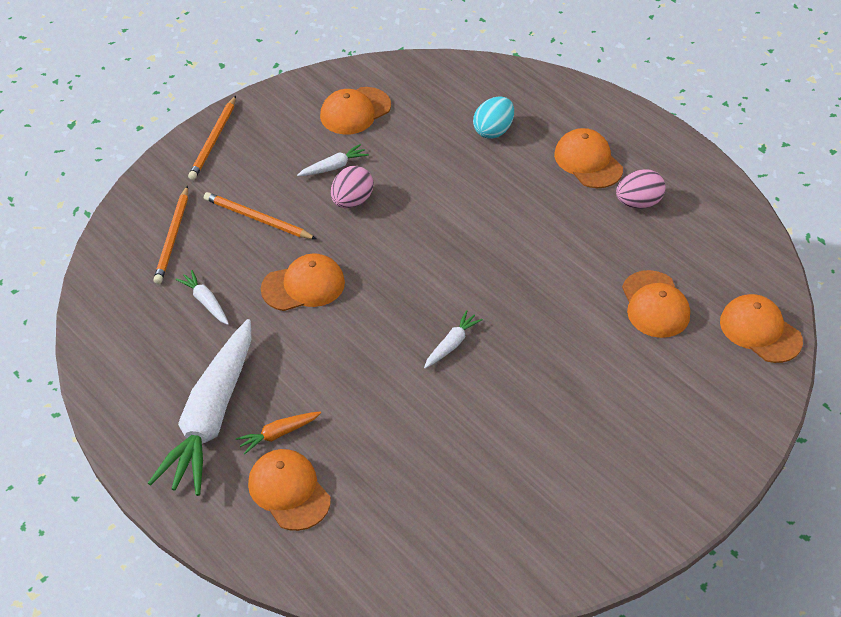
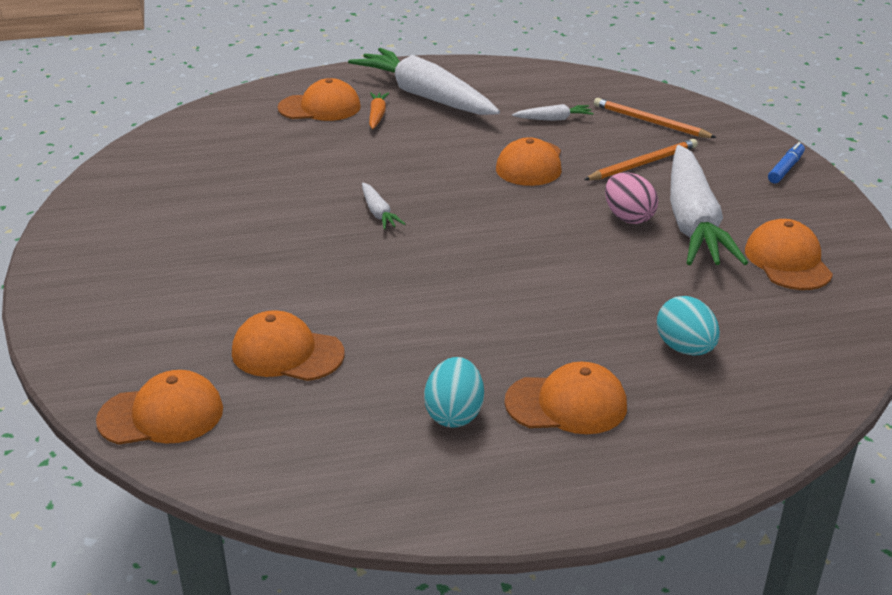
camera: 120 degrees right, 15 degrees down
(214, 140) = (785, 169): orange pencil -> blue marker
(333, 167) = (693, 222): white carrot -> white carrot, size x2.44
(638, 203) = (454, 414): pink egg -> turquoise egg

